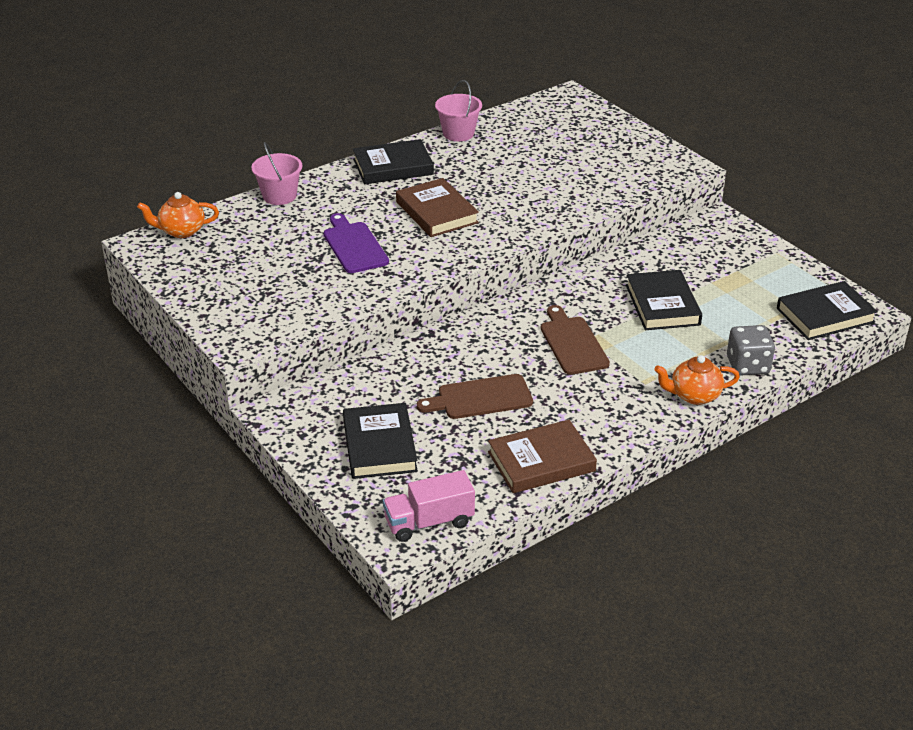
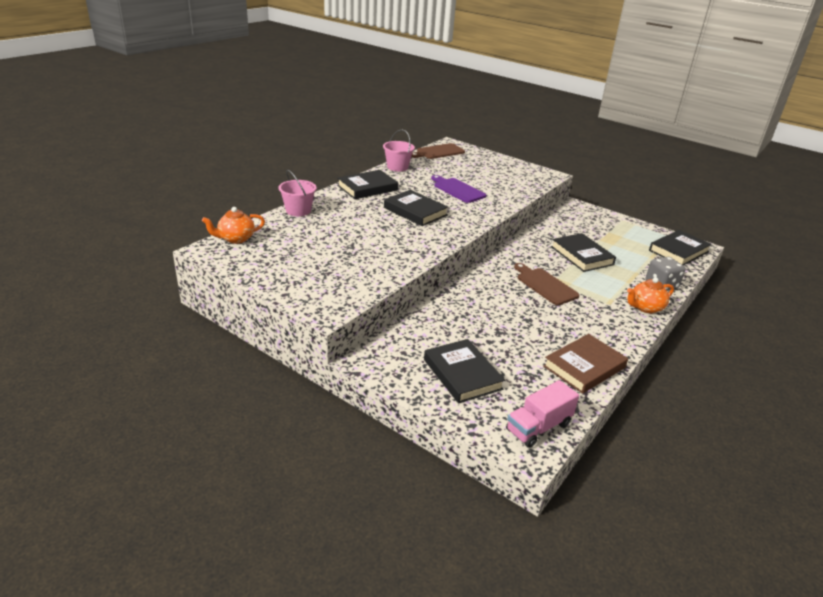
camera: 20 degrees left, 5 degrees down
(354, 245) = (372, 236): purple cutting board -> purple cutting board (457, 190)
(436, 212) = (415, 211): brown book -> black book
(480, 398) = (511, 329): brown cutting board -> brown cutting board (438, 152)

